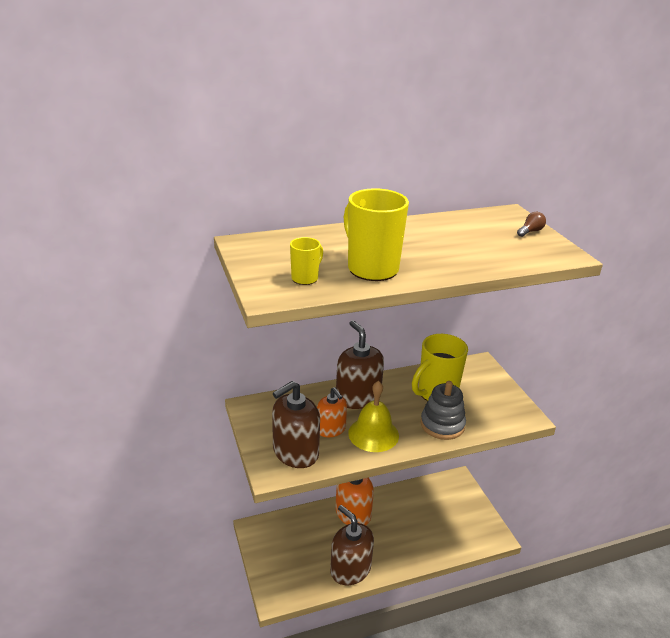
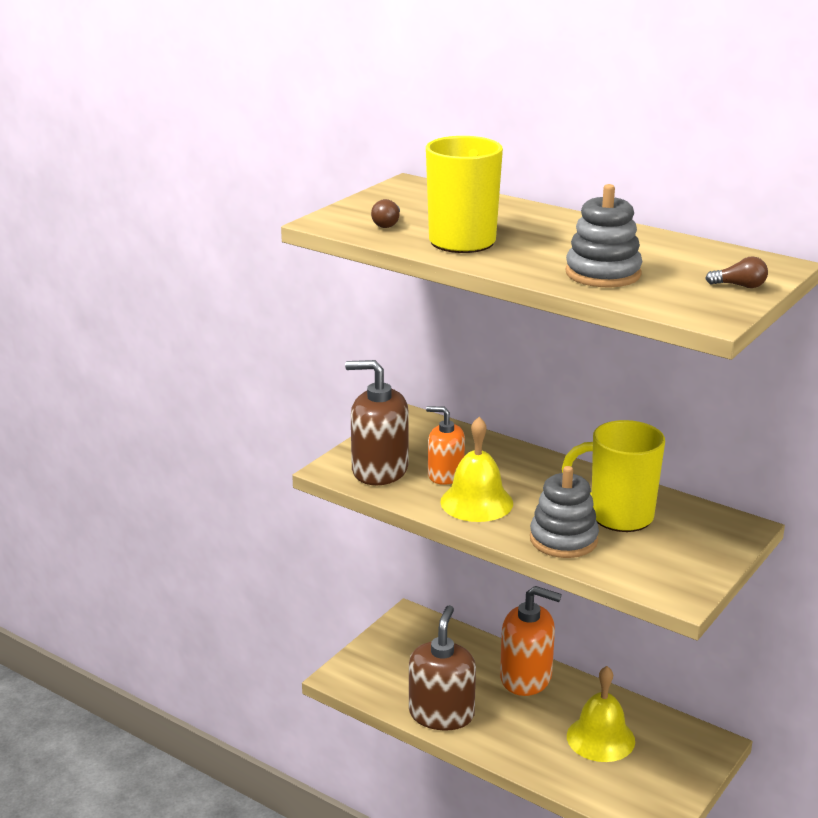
camera: 55 degrees right, 5 degrees down
(305, 278) = (387, 224): yellow mug -> brown light bulb
(331, 429) = (445, 475): orange soap dispenser -> orange soap dispenser turned 90 degrees clockwise
(358, 397) = (525, 470): brown soap dispenser -> none
(423, 516) = (600, 738): none -> yellow bell
(475, 254) = (603, 273): none -> grey stacking toy

